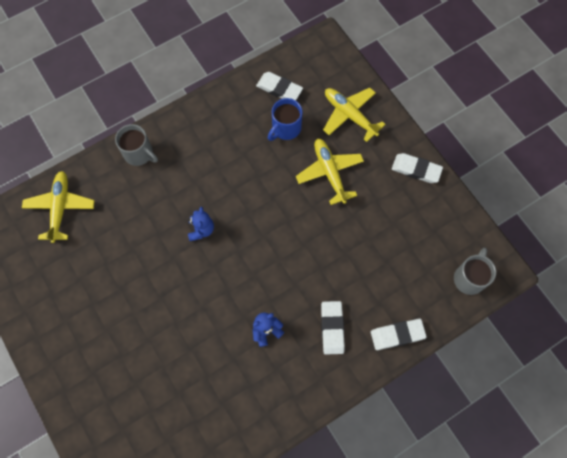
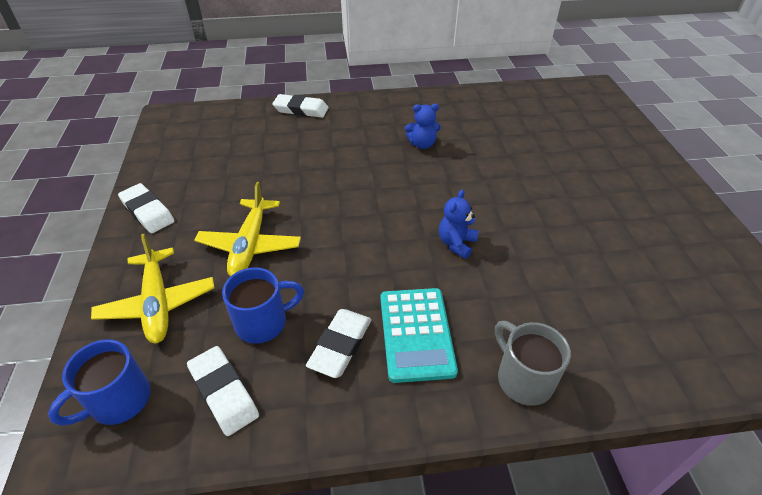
camera: 155 degrees left, 25 degrees down
(60, 208) = (675, 343): yellow plane -> none
(201, 156) = (416, 334): none -> turquoise calculator
(323, 66) = (118, 401): none -> blue mug
(332, 328) = (356, 128): white eraser -> white eraser (340, 345)
(469, 278) = (200, 121): grey mug -> none

